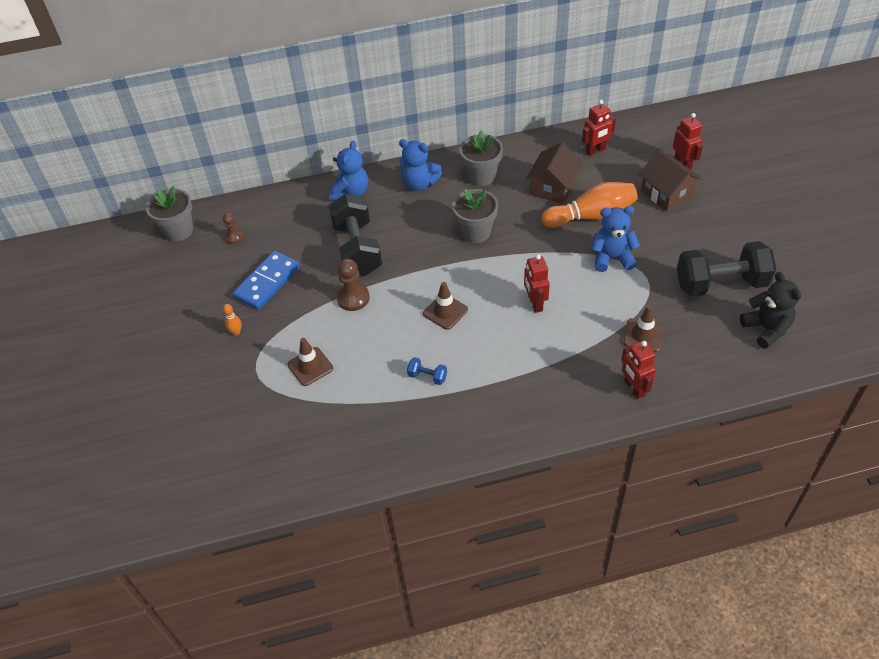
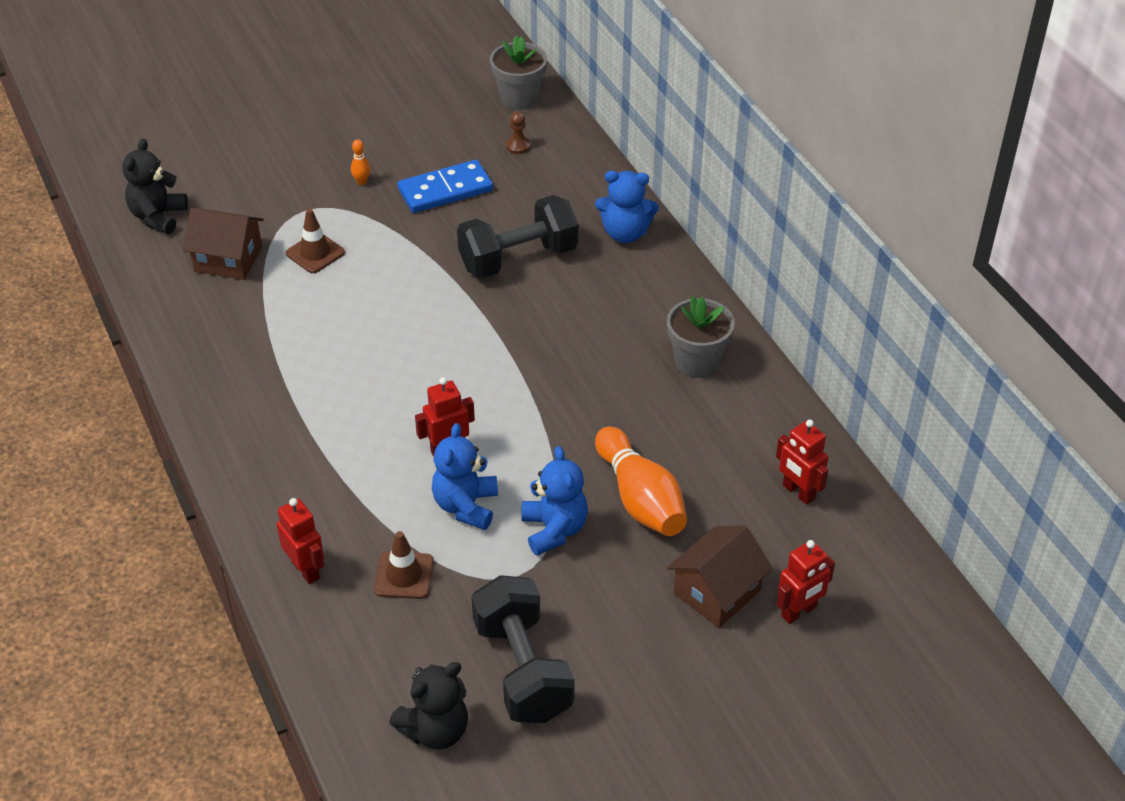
camera: 75 degrees right, 5 degrees down
(223, 476) = (158, 217): none -> black teddy bear
(267, 282) = (445, 190): blue domino -> blue domino turned 45 degrees counterclockwise
(353, 298) = (430, 270): brown pawn -> none
(419, 184) = (662, 298): blue teddy bear -> blue teddy bear (466, 506)
(427, 376) = (309, 358): blue dumbbell -> none
(445, 311) = (419, 360): brown traffic cone -> none
(475, 232) = (576, 371): grey flower pot -> none
(553, 187) = (694, 447): brown house -> brown house (228, 259)
(634, 388) = (306, 570): red robot -> red robot turned 90 degrees clockwise

